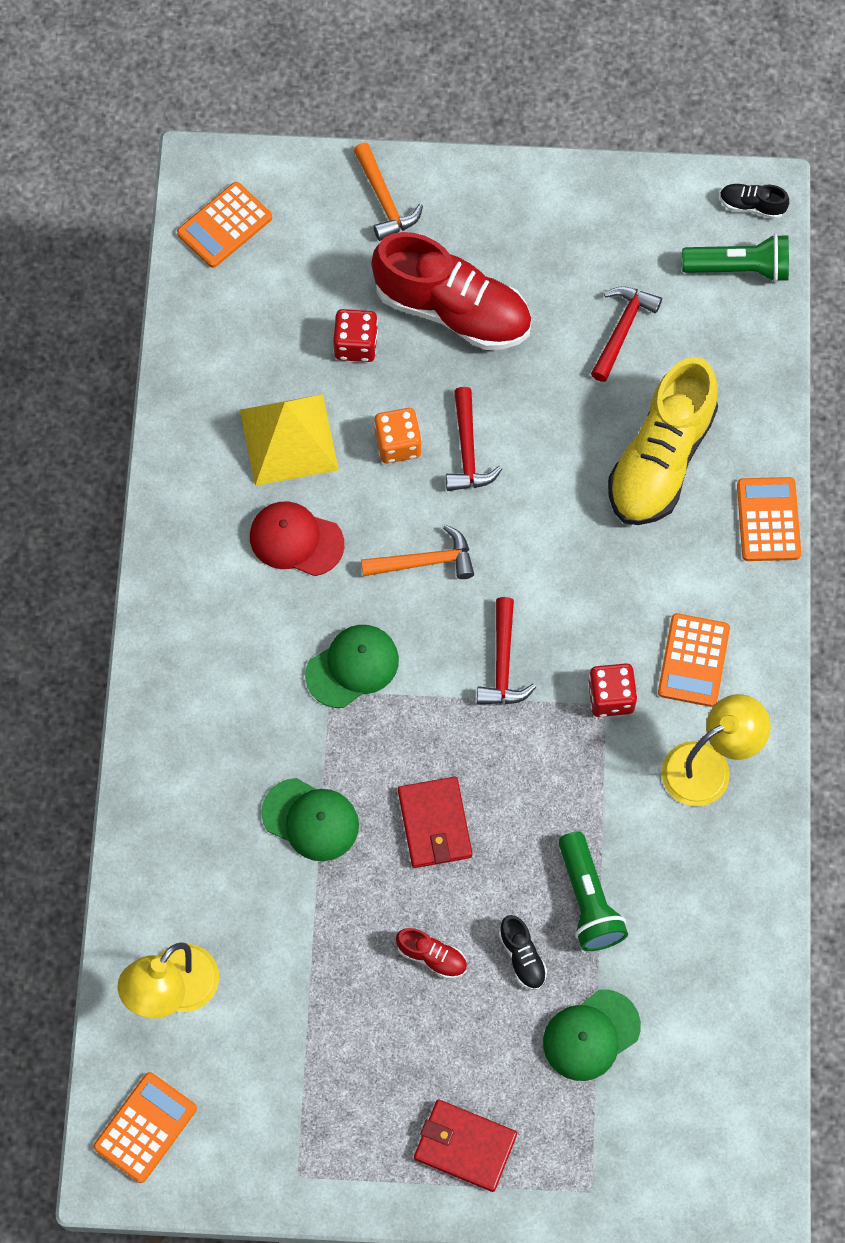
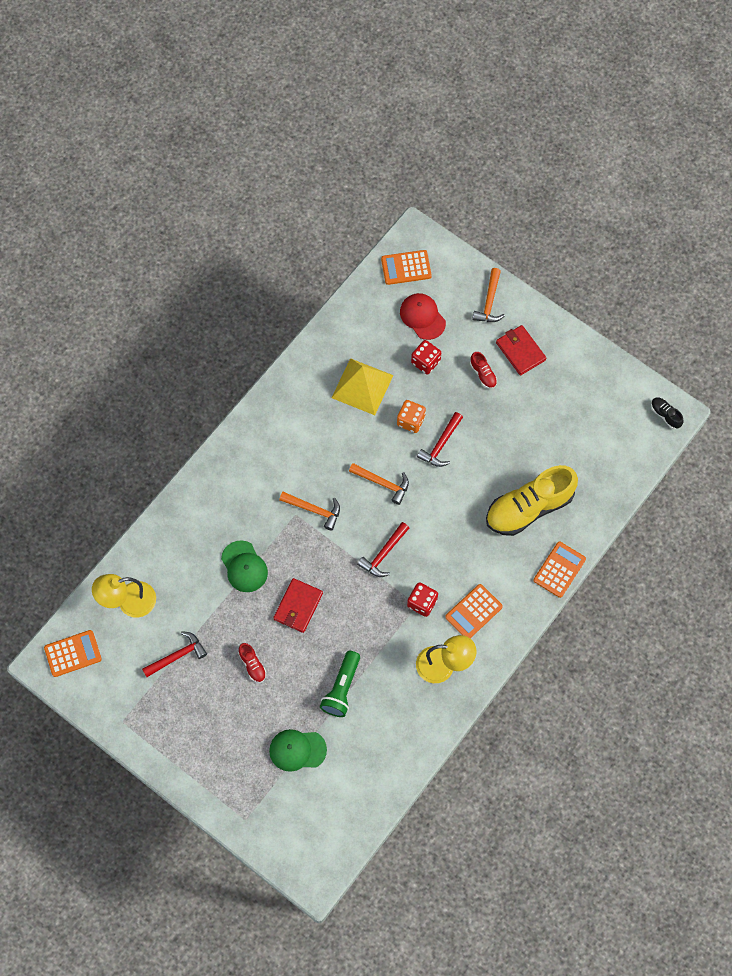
camera: 35 degrees right, 0 degrees up
(296, 540) = (331, 435): red cap -> red cap (422, 317)
(352, 667) = (314, 510): green cap -> orange hammer
(452, 310) = (483, 374): red shoe -> red shoe, size x0.41
(465, 1146) = (204, 760): red wallet -> red wallet (520, 351)
(522, 956) = (293, 693): black shoe -> none
(622, 330) = (557, 434): red hammer -> red hammer (177, 656)
(739, 268) = (636, 441): green flashlight -> none

